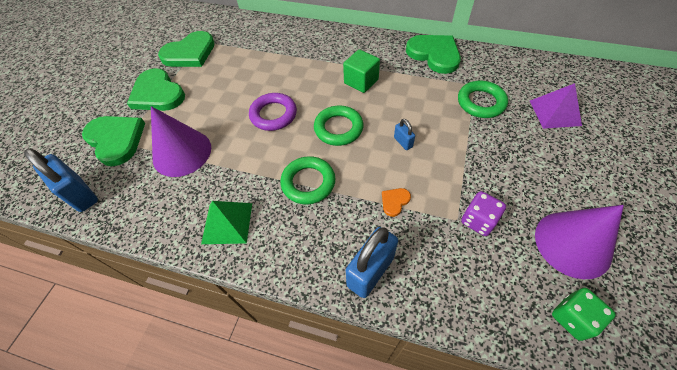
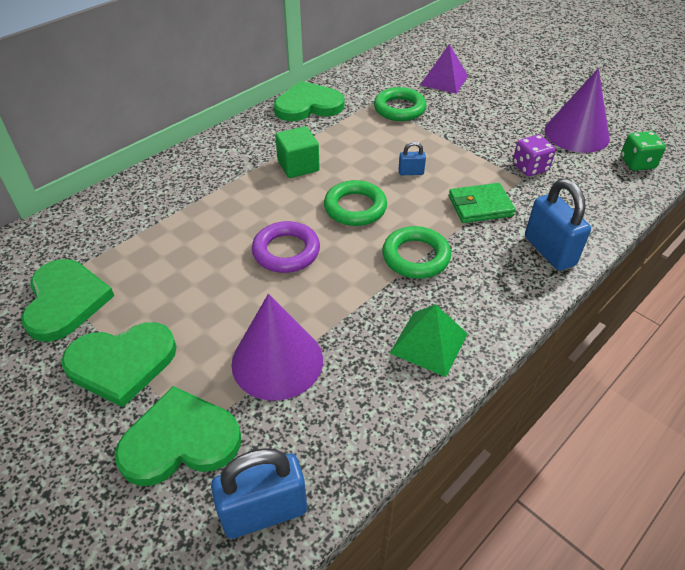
camera: 65 degrees left, 10 degrees down
(394, 201) = (480, 206): orange heart -> green wallet

